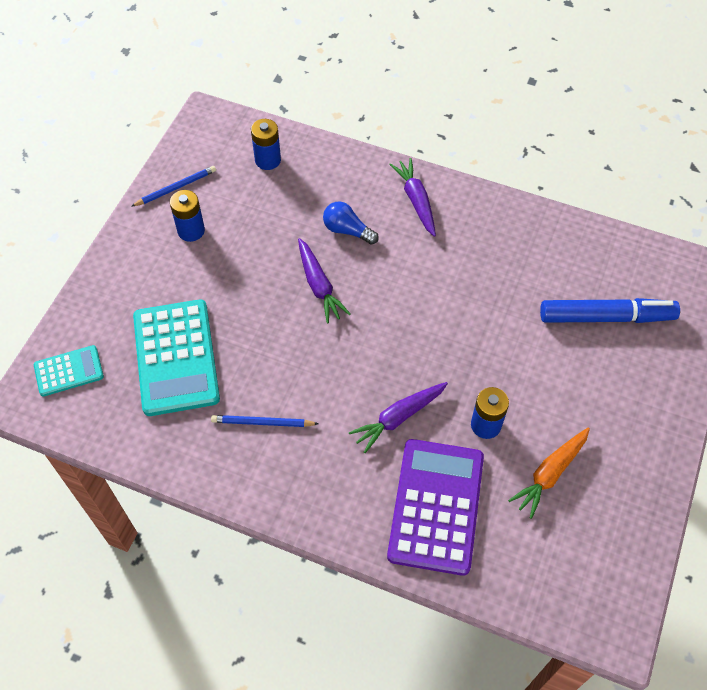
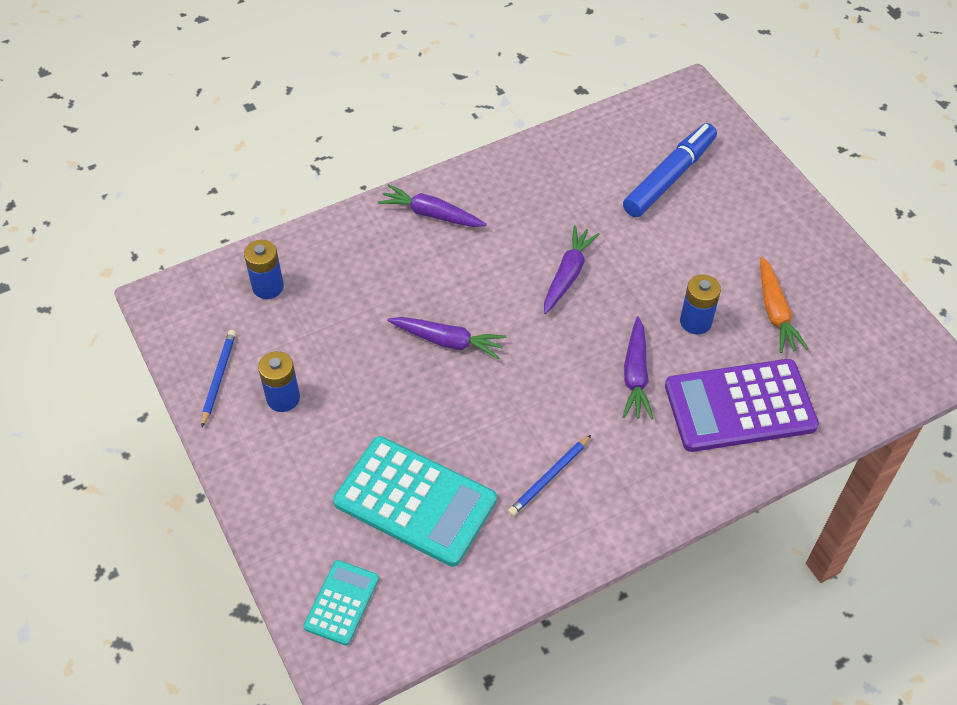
camera: 50 degrees left, 5 degrees down
(347, 230) = (411, 282): blue light bulb -> none
(436, 506) = (740, 406): purple calculator -> purple calculator turned 60 degrees counterclockwise
(446, 315) = (568, 275): none -> purple carrot

